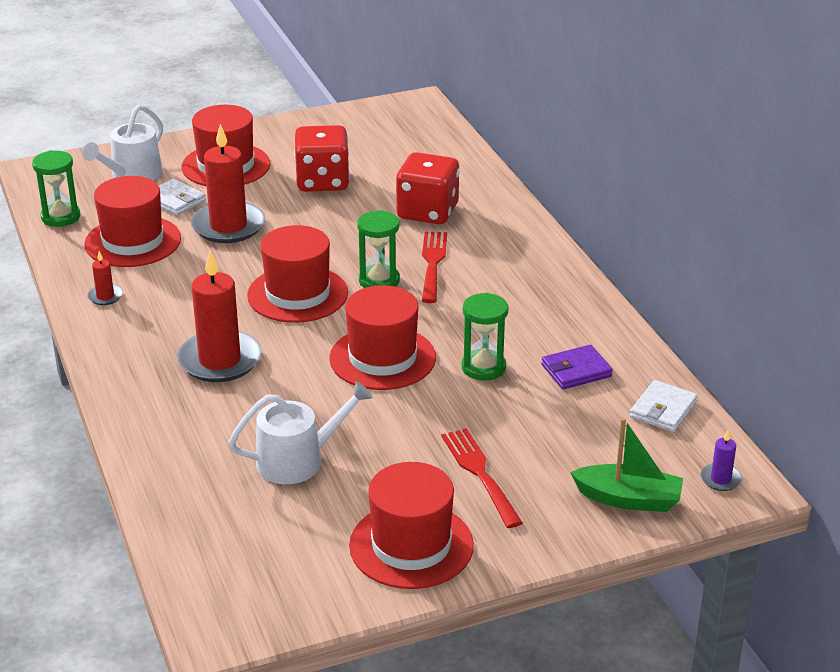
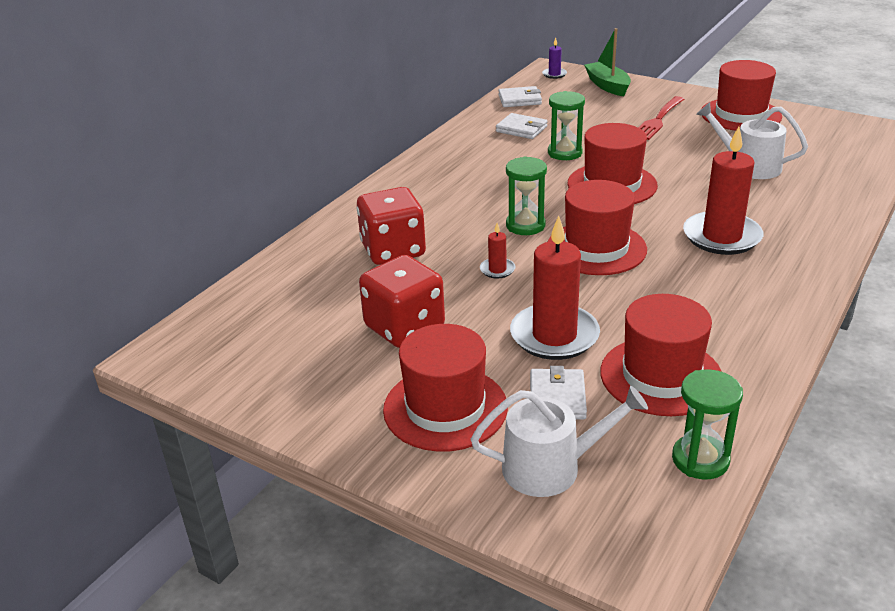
camera: 125 degrees left, 0 degrees up
(105, 296) = (753, 334): red candle -> red candle (497, 270)
(433, 264) = (471, 215): red fork -> none
(576, 370) = (521, 129): purple wallet -> white wallet

